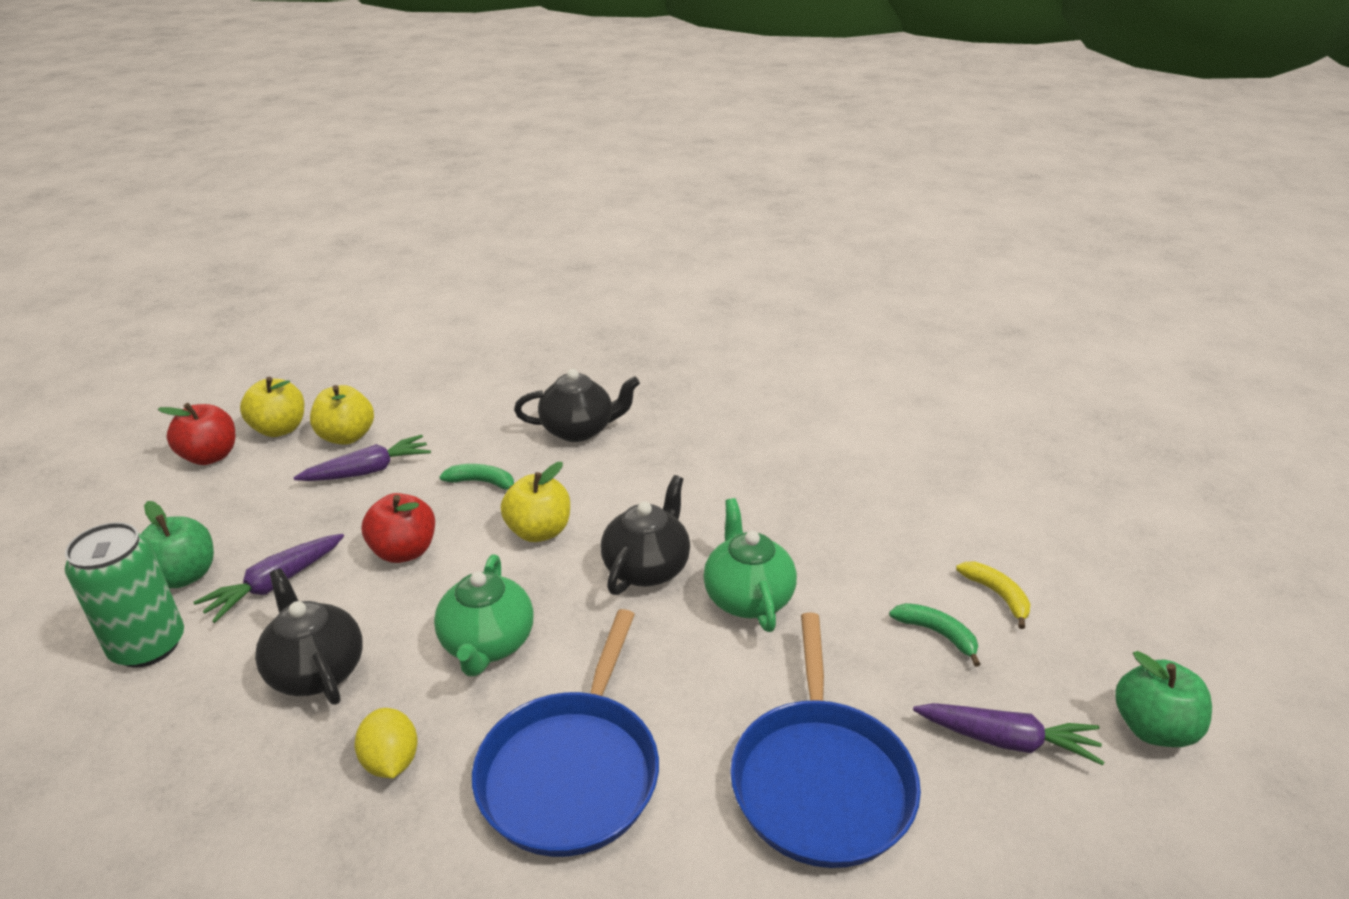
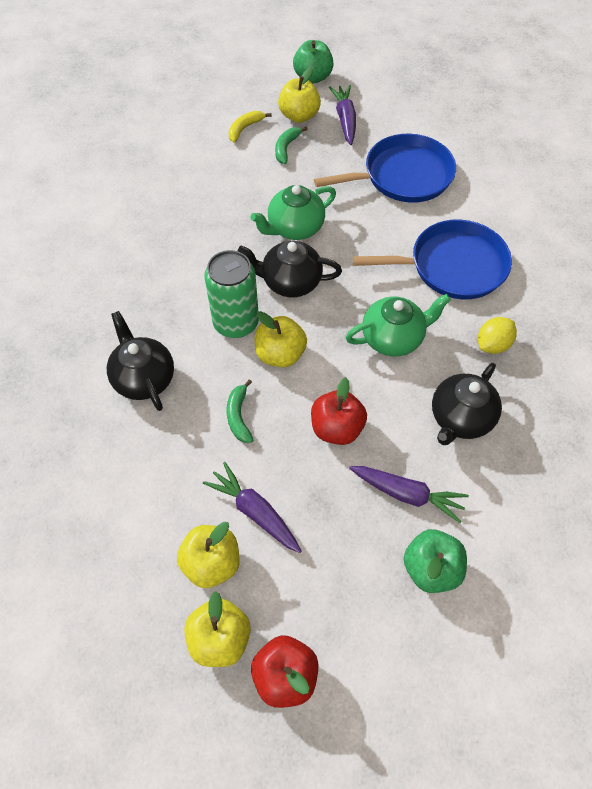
camera: 110 degrees left, 25 degrees up
(148, 646) = (499, 538): green can -> green can (236, 323)
(1026, 674) = (299, 116): none -> yellow apple

